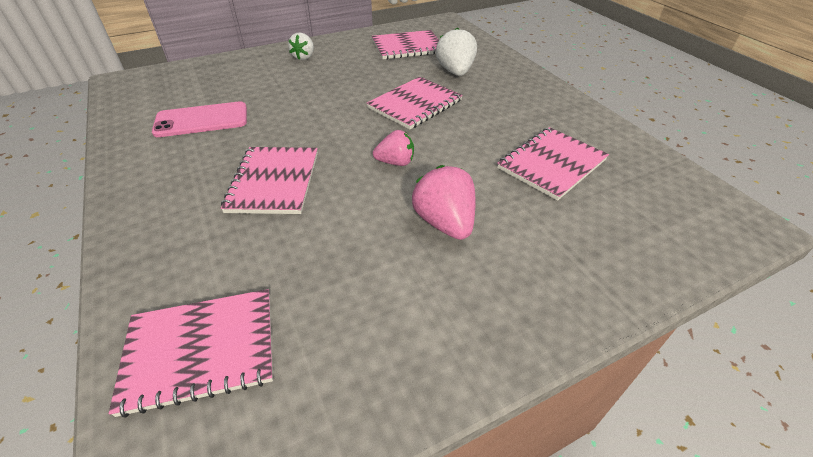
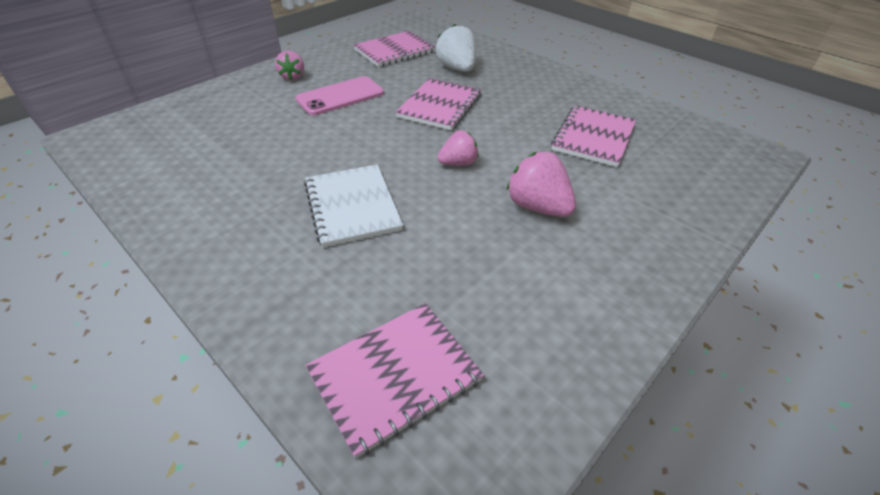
camera: 20 degrees left, 0 degrees up
(201, 120) = (225, 161): pink phone -> pink phone (340, 96)
(274, 181) = (352, 206): pink notebook -> white notebook
(304, 57) = (293, 77): white strawberry -> pink strawberry

